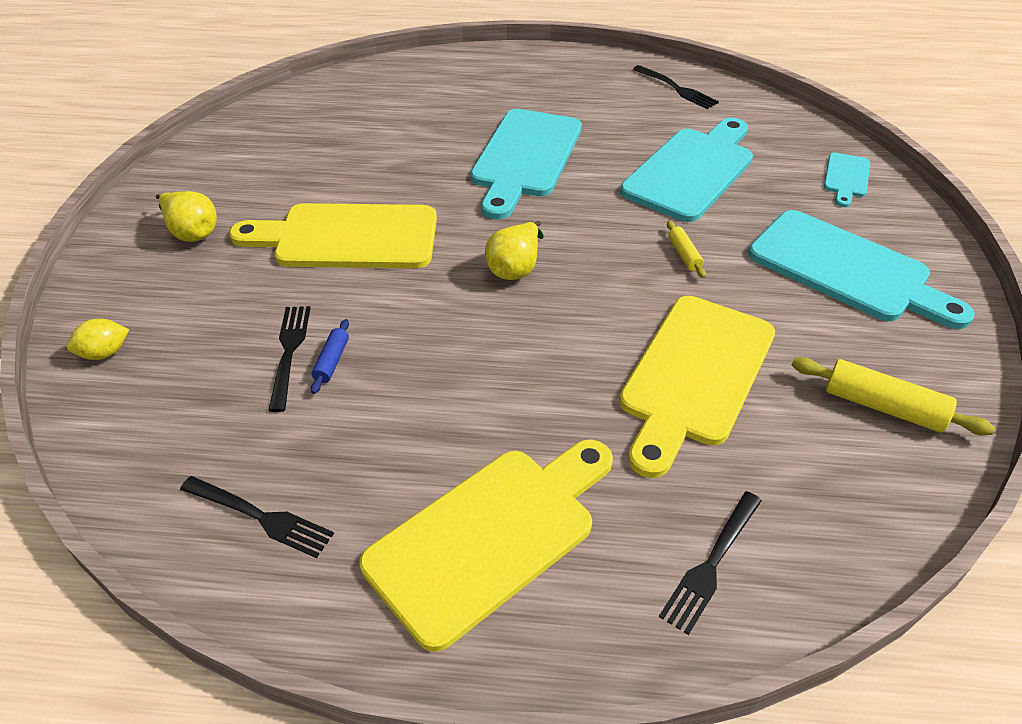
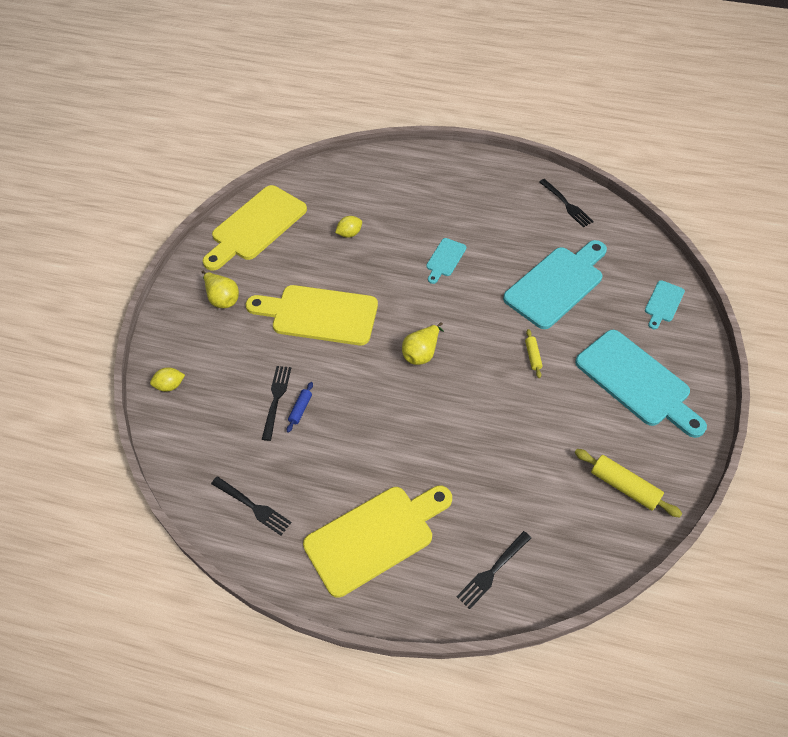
camera: 10 degrees right, 10 degrees up
(380, 142) = (349, 234): none -> yellow lemon
(525, 158) = (445, 259): turquoise cutting board -> turquoise cutting board, size x0.48
(695, 376) = (515, 449): yellow cutting board -> yellow cutting board (256, 226)

